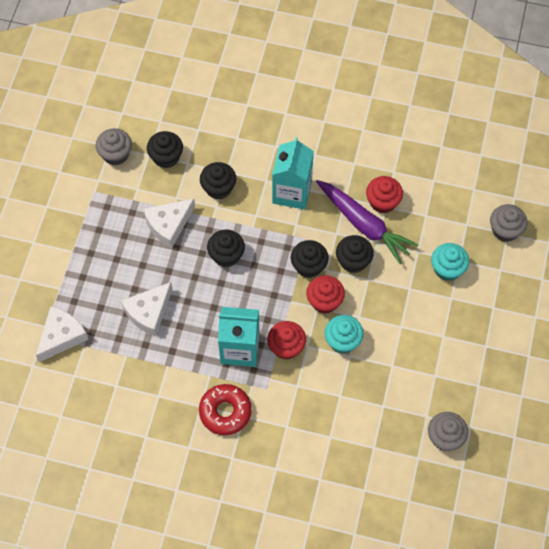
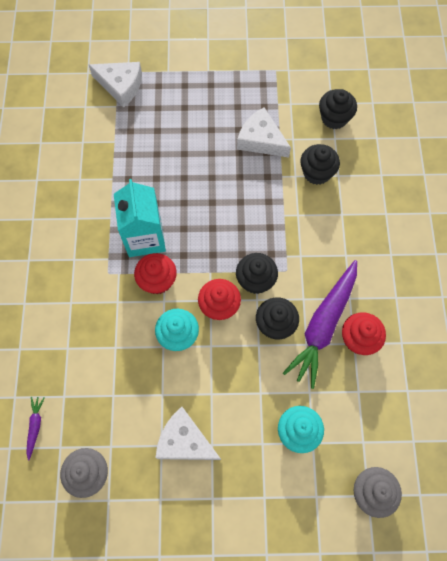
camera: 75 degrees right, 5 degrees up
(116, 154) = (321, 76): grey cupcake -> none
(149, 312) = (163, 148): white cheese -> white cheese (185, 441)
(225, 412) = (75, 241): red donut -> none
(226, 255) = (243, 199): black cupcake -> none
(292, 192) = (337, 242): turquoise carton -> none
(395, 476) = (35, 426): none -> purple carrot

